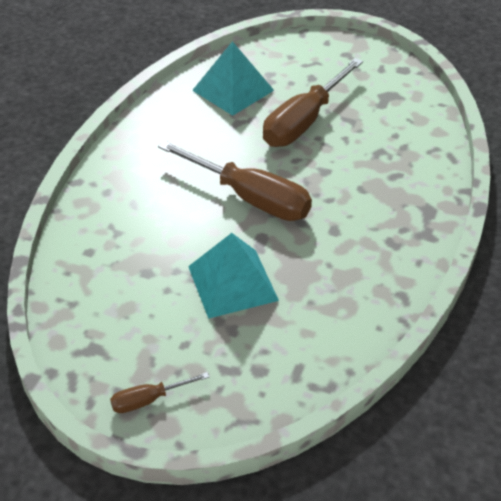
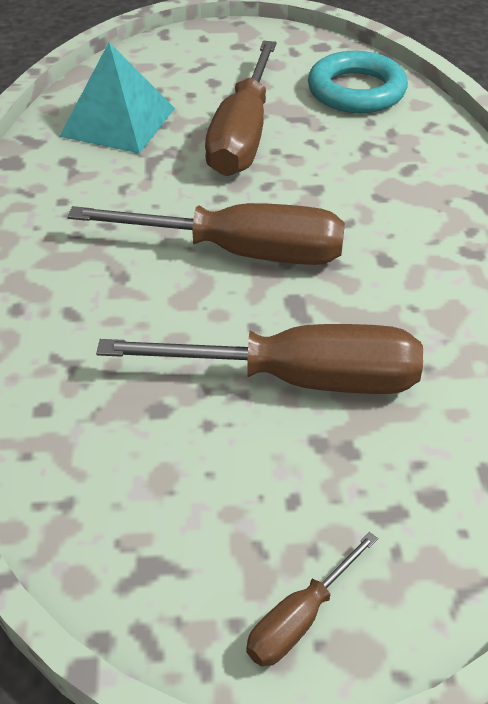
camera: 25 degrees left, 0 degrees up
(232, 283) = (299, 379): turquoise pyramid -> brown screwdriver
(402, 110) = (356, 91): none -> turquoise ring

